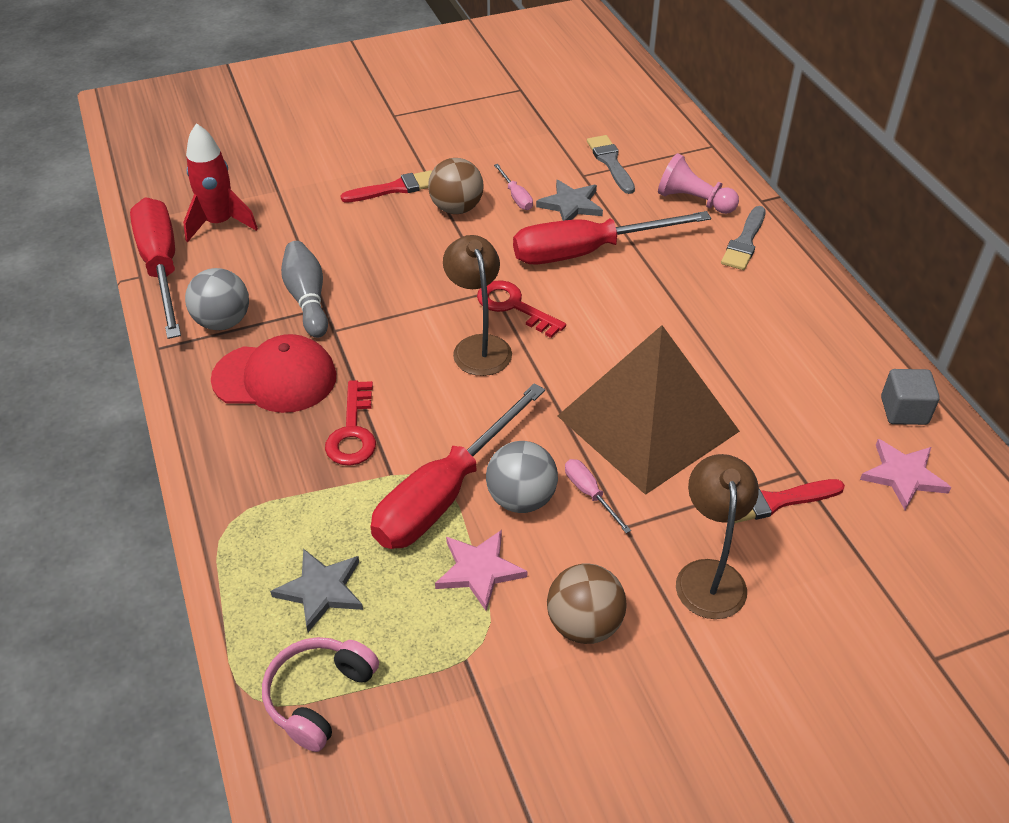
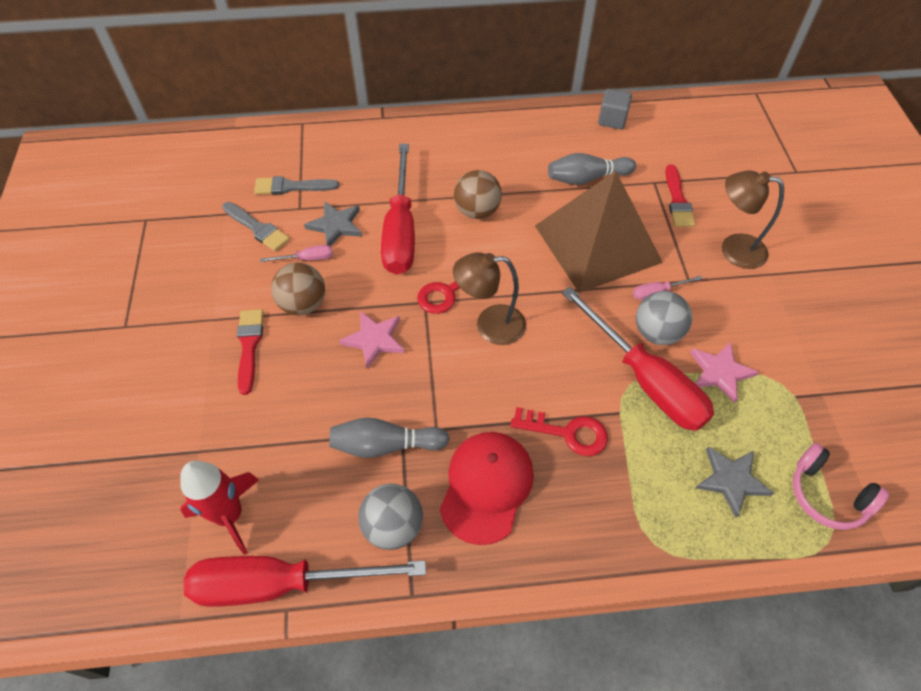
camera: 75 degrees left, 10 degrees up
(584, 624) = (769, 323): brown ball -> brown ball (477, 211)
(693, 201) = (366, 152): pink pawn -> none
(744, 242) = (426, 140): grey brush -> grey brush (257, 228)
(763, 398) = (587, 178): none -> grey bowling pin
(903, 476) = (665, 138): pink star -> pink star (374, 340)

